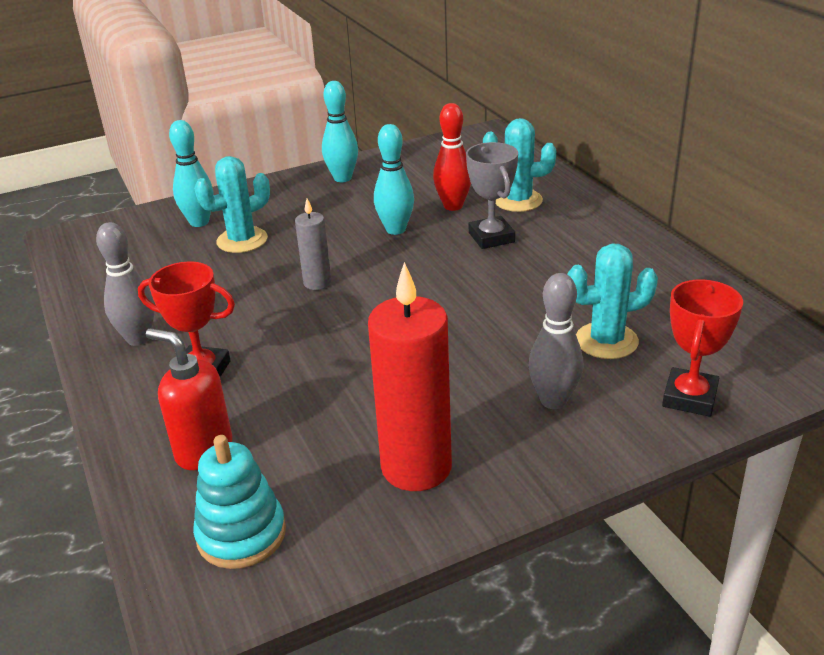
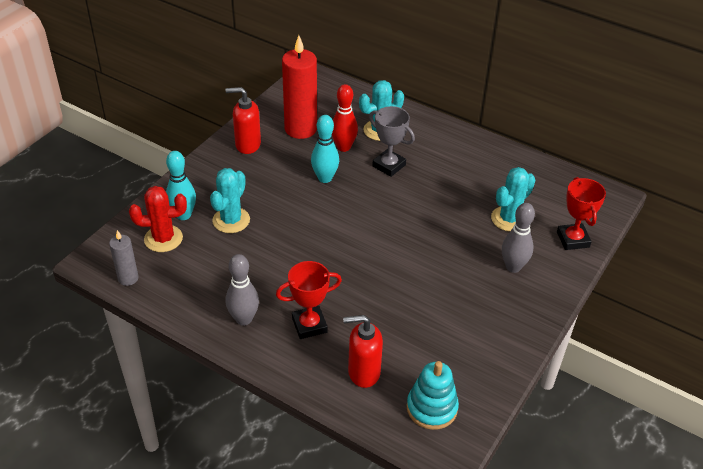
camera: 35 degrees left, 10 degrees up
(153, 237) = (163, 239): none -> red cactus
(317, 283) = (315, 236): grey candle -> grey candle (128, 278)
(342, 178) = (247, 145): turquoise bowling pin -> red soap dispenser
(416, 467) = (481, 333): red candle -> red candle (300, 129)

